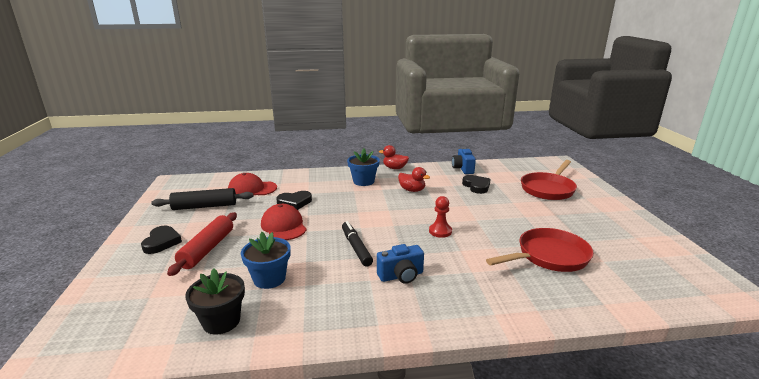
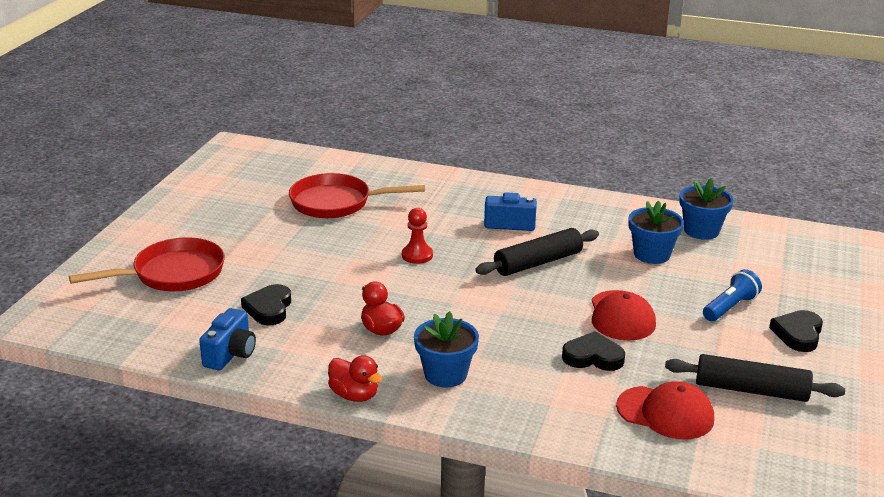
camera: 155 degrees left, 5 degrees up
(207, 249) = (730, 307): red rolling pin -> blue flashlight
(221, 321) = (701, 231): black flower pot -> blue flower pot
(356, 247) = (538, 262): black marker -> black rolling pin

